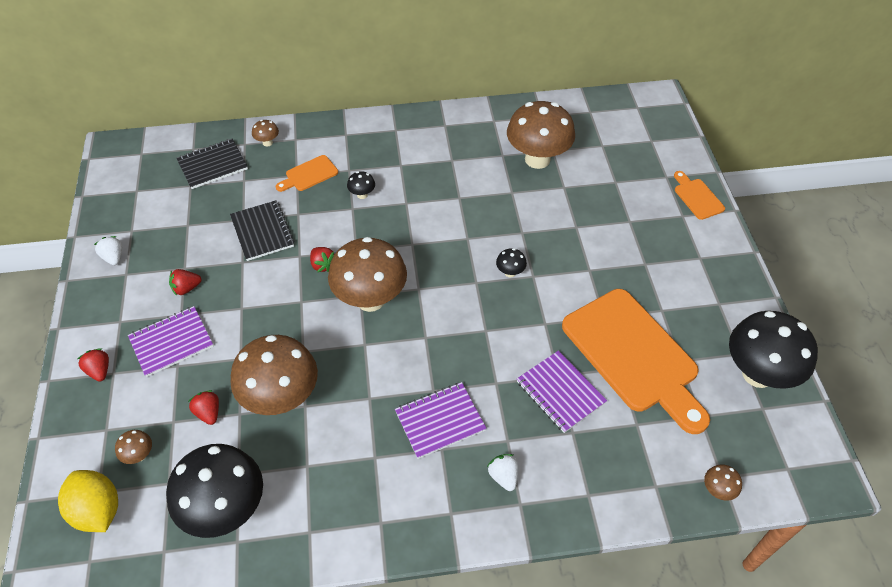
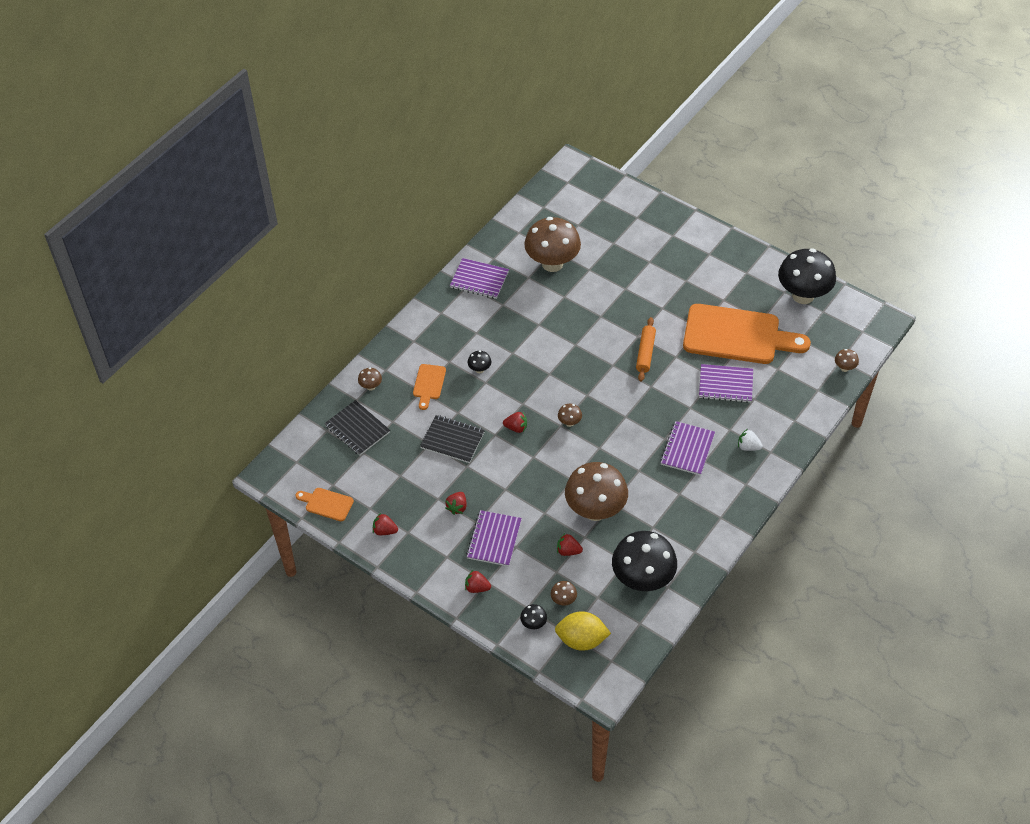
camera: 45 degrees left, 0 degrees up
(113, 257) = (385, 531): white strawberry -> red strawberry
(212, 165) = (357, 429): black notebook -> black notebook turned 60 degrees counterclockwise
(370, 299) = (569, 422): brown mushroom -> brown mushroom, size x0.41
(459, 128) = (479, 280): none -> purple notebook
(510, 272) = (623, 344): black mushroom -> black mushroom (533, 624)
(520, 296) = (645, 353): none -> orange rolling pin
(697, 197) = (667, 217): orange cutting board -> orange cutting board (326, 504)

